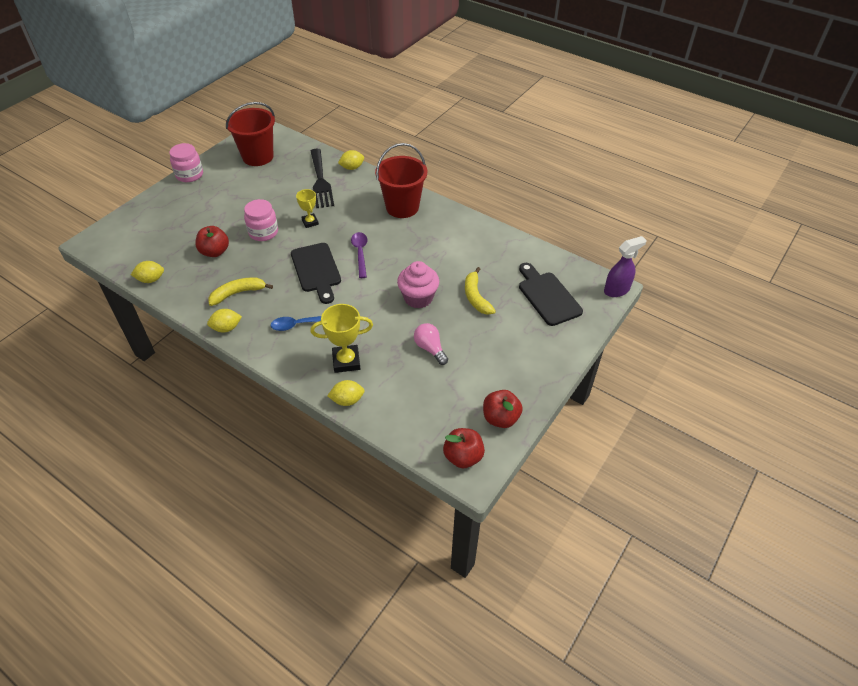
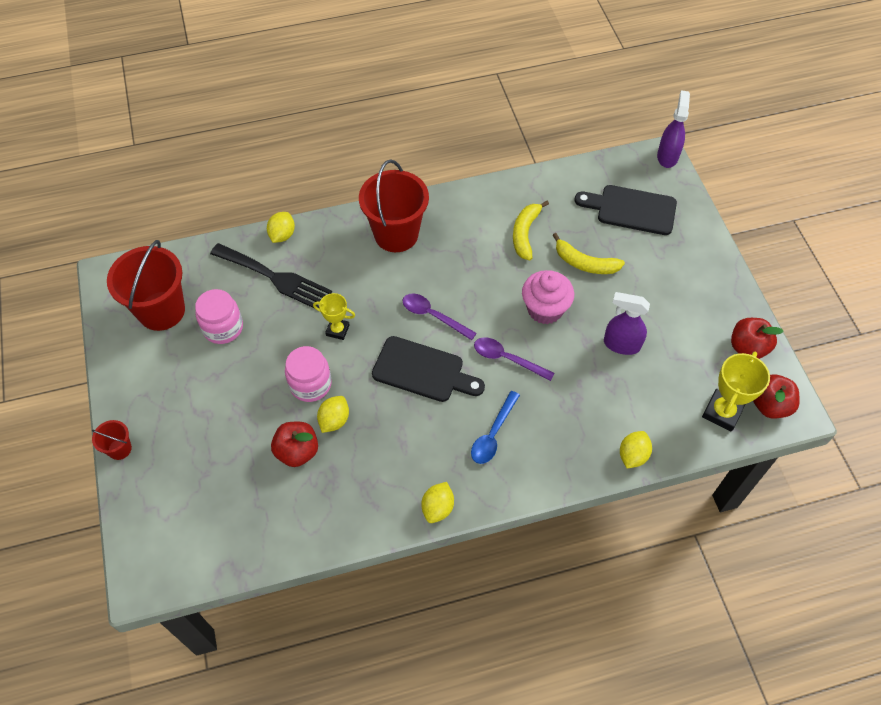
camera: 50 degrees left, 10 degrees up
(151, 279) = (283, 545): yellow lemon -> yellow lemon (334, 420)
(161, 191) = (119, 449): none -> red bucket
(189, 175) = (119, 401): pink jar -> pink jar (223, 328)
(238, 293) = (391, 466): yellow banana -> yellow banana (525, 234)
(346, 361) = (580, 425): yellow trophy -> yellow trophy (722, 412)
(362, 301) = (507, 359): none -> purple spoon
(430, 348) = (621, 344): pink light bulb -> purple spray bottle

